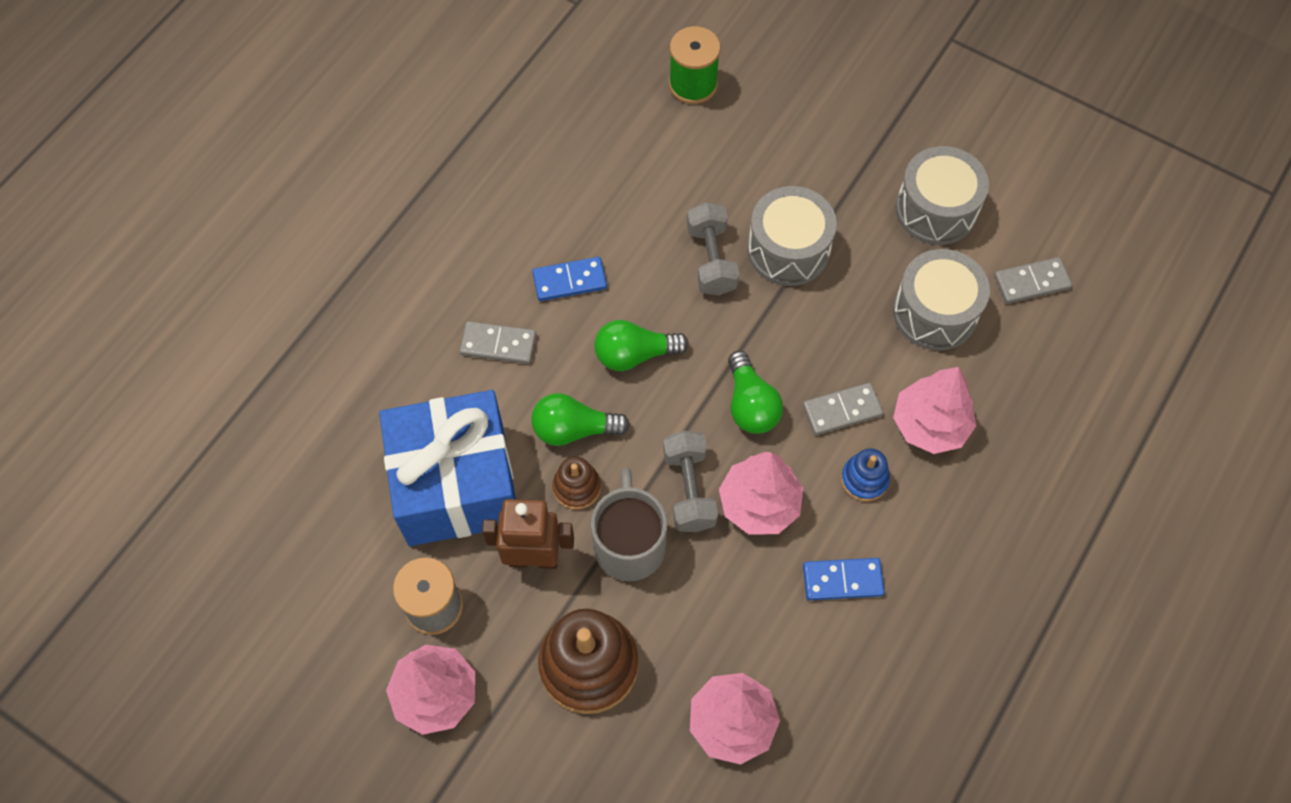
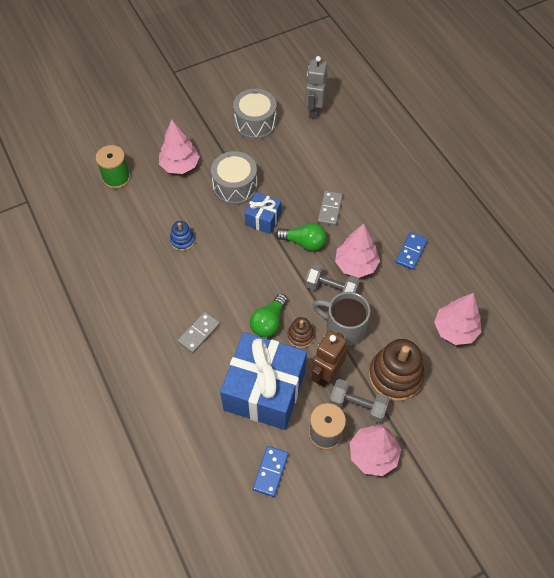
camera: 60 degrees left, 5 degrees down
(569, 281) = (186, 284): blue domino -> blue domino (270, 471)
(634, 354) = (246, 276): green light bulb -> none
(711, 260) = (218, 219): grey dumbbell -> grey dumbbell (357, 405)
(754, 322) = (263, 219): none -> blue gift
(864, 479) = (368, 218): blue stacking toy -> blue stacking toy (182, 240)
(930, 425) = (357, 181): pink tree -> pink tree (180, 165)
(935, 312) = (305, 151): grey drum -> none
(1031, 282) = (314, 110): grey domino -> grey robot

